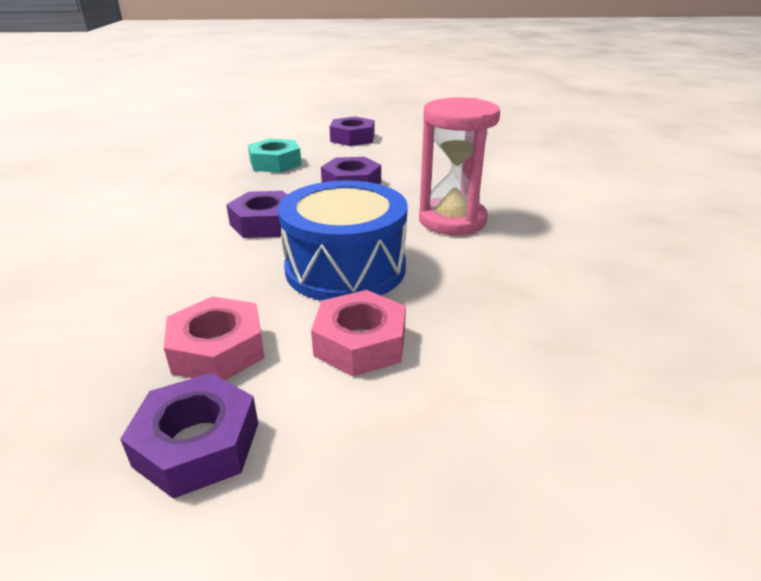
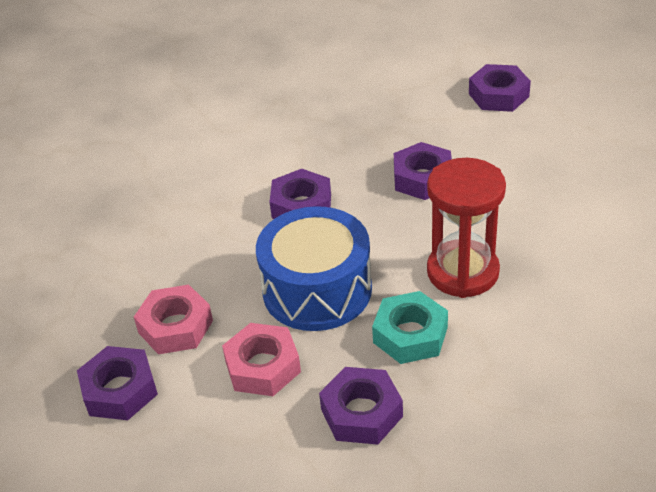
camera: 40 degrees right, 10 degrees up
(275, 163) = (381, 115): turquoise nut -> turquoise nut (410, 335)
(452, 220) = (462, 272): pink hourglass -> red hourglass
(502, 336) = (361, 413): none -> purple nut

